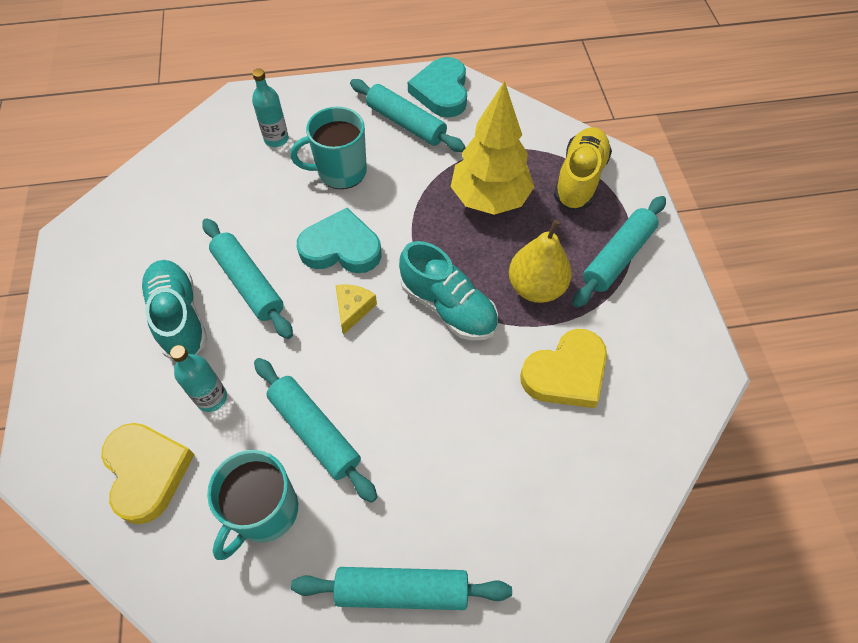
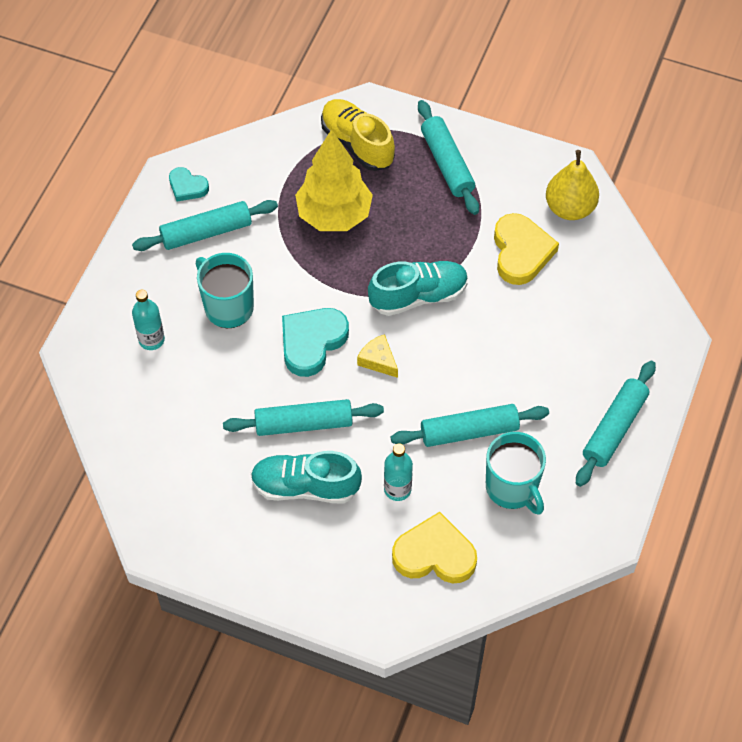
camera: 60 degrees left, 0 degrees up
(340, 172) = (228, 307): turquoise mug -> turquoise mug turned 120 degrees clockwise
(441, 92) = (187, 187): turquoise heart -> turquoise heart, size x0.57
(536, 287) = (439, 230): yellow pear -> yellow pear (570, 208)

